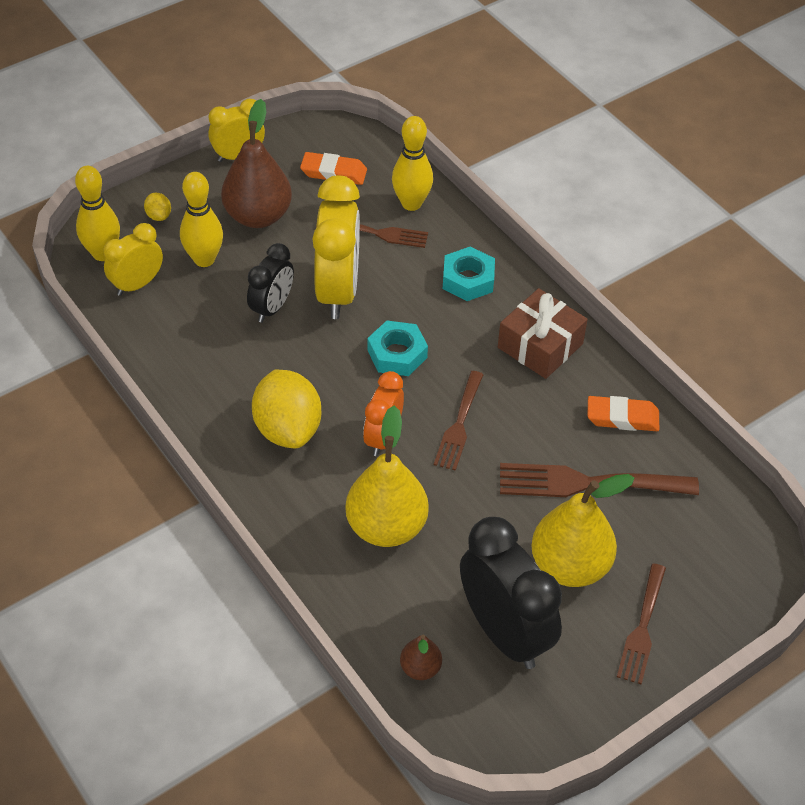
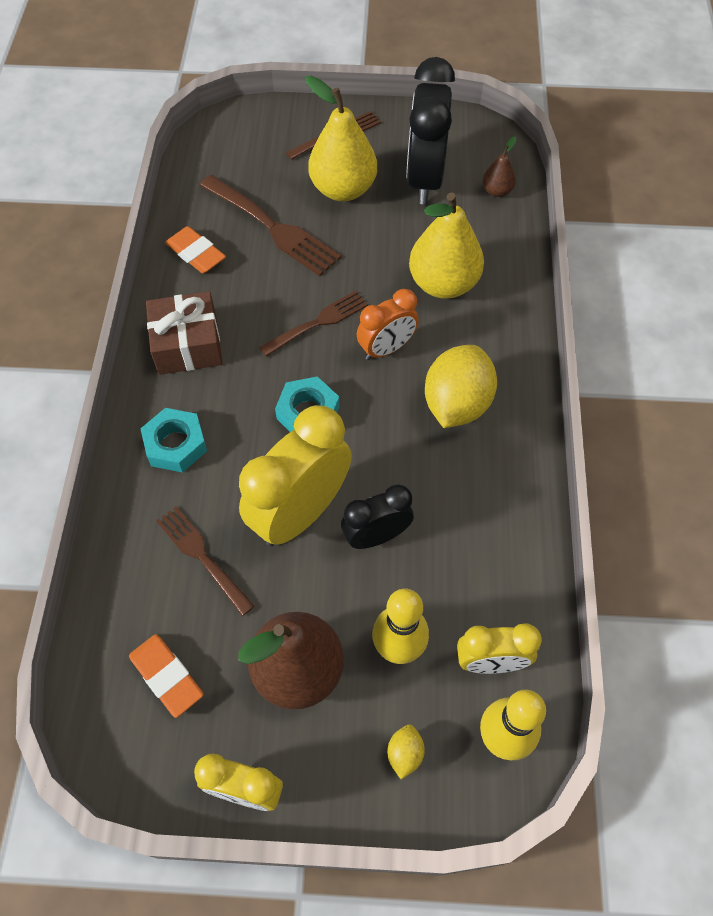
camera: 140 degrees left, 10 degrees up
(411, 203) = (134, 571): yellow bowling pin -> none

